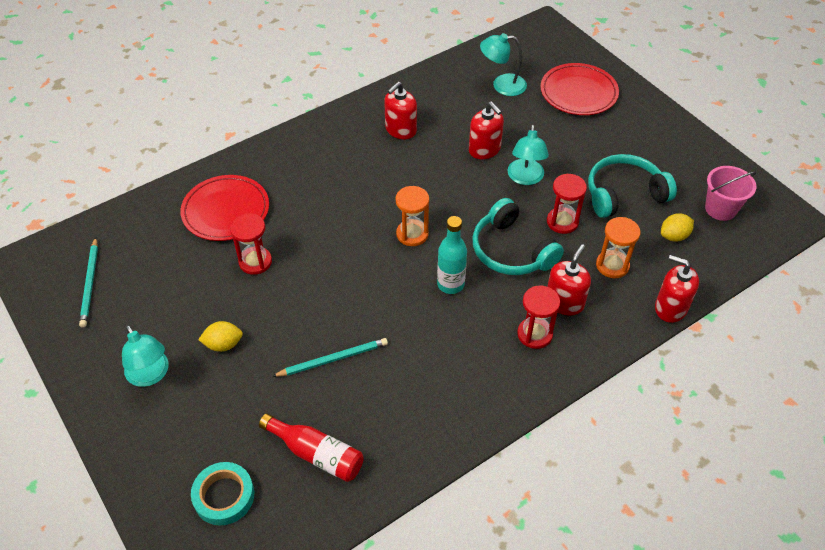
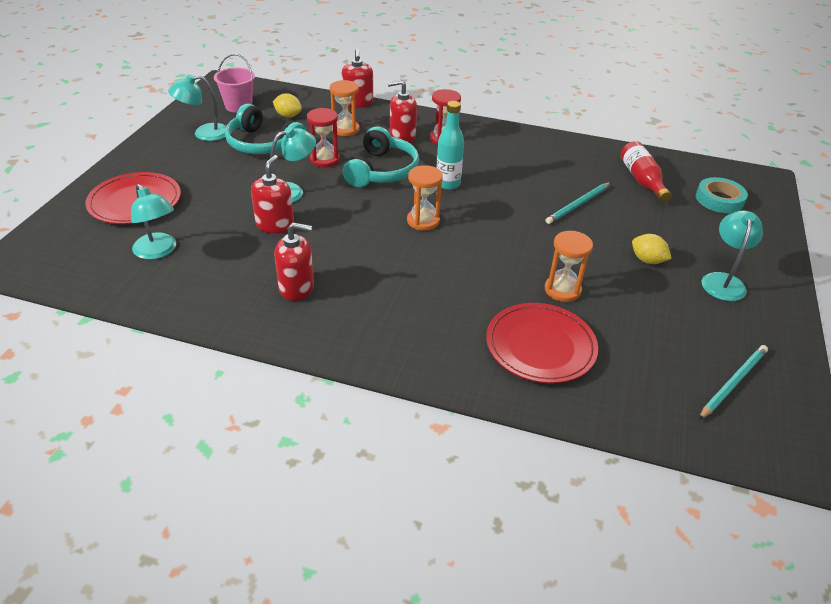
camera: 130 degrees left, 10 degrees down
(255, 262) = (562, 290): red hourglass -> orange hourglass
(333, 359) = (578, 205): turquoise pencil -> turquoise pencil turned 75 degrees counterclockwise
(672, 164) = (204, 134): none -> turquoise lamp

